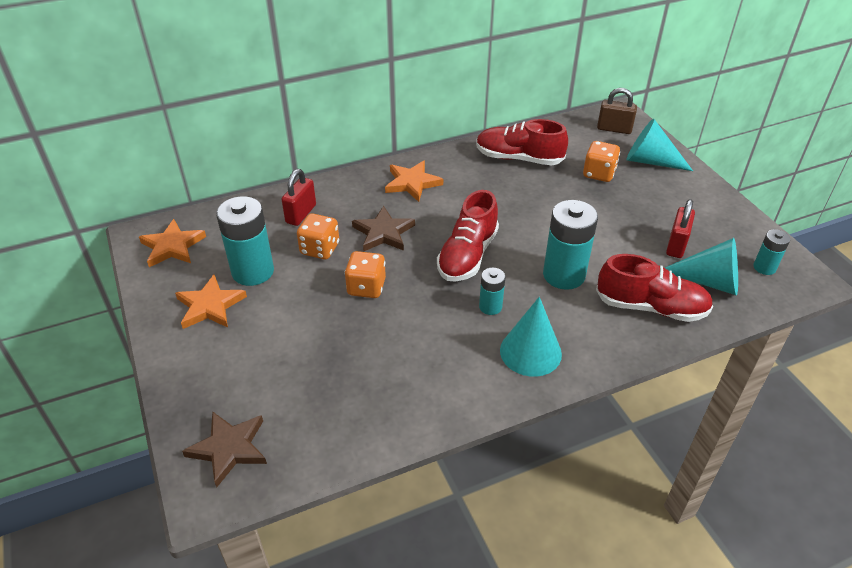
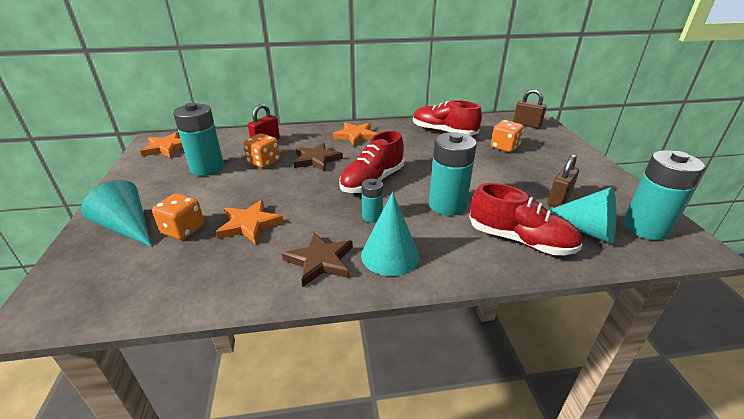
camera: 15 degrees right, 10 degrees down
(210, 306) = (160, 183): orange star -> orange star (249, 224)
(229, 448) = (86, 279): brown star -> brown star (320, 261)
(366, 287) = (280, 189): orange dice -> orange dice (183, 230)
(650, 161) = (551, 145): turquoise cone -> turquoise cone (127, 227)
(676, 245) = (559, 199): red padlock -> brown padlock
(764, 267) = (645, 228): turquoise battery -> turquoise battery, size x1.90

